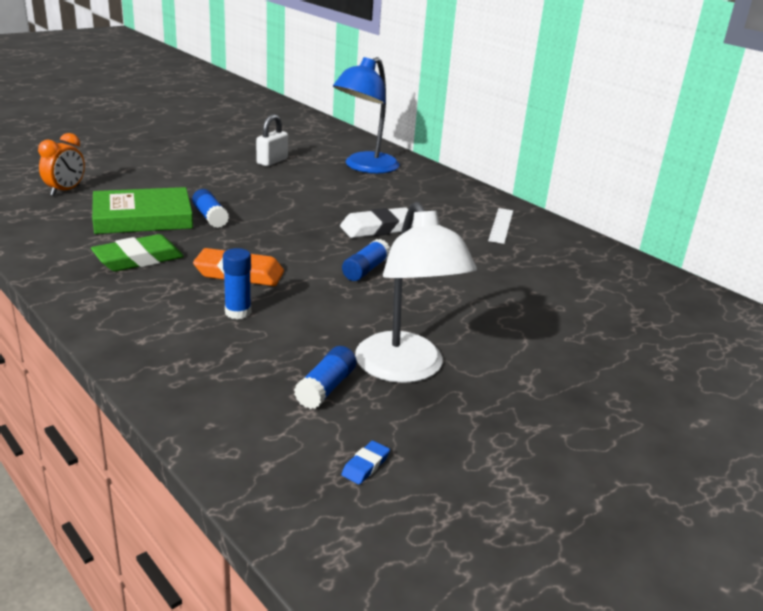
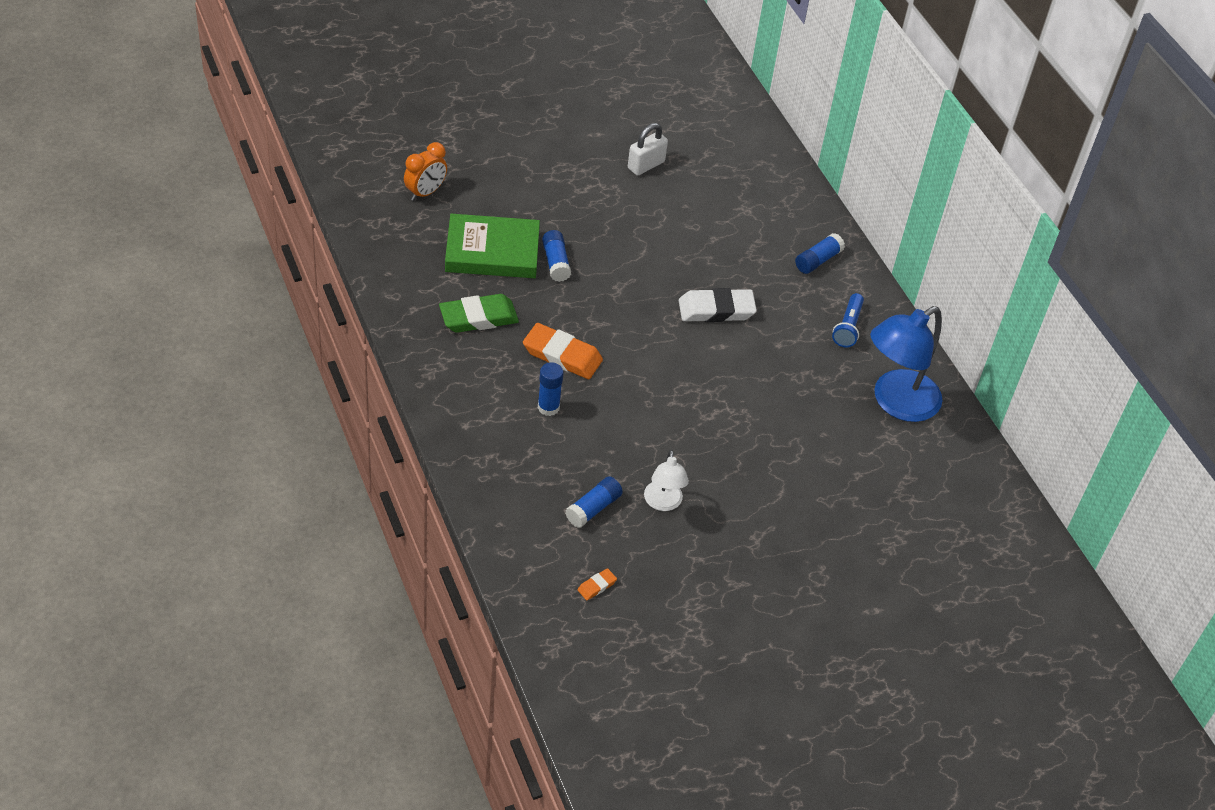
camera: 15 degrees right, 20 degrees up
(365, 167) = (746, 193): blue lamp -> blue lamp (896, 403)
(365, 270) = (678, 372): blue glue stick -> blue glue stick (818, 260)
(365, 465) = (596, 586): blue eraser -> orange eraser
(405, 369) = (663, 503): white lamp -> white lamp, size x0.53
(501, 225) = (847, 327): white ruler -> blue flashlight

